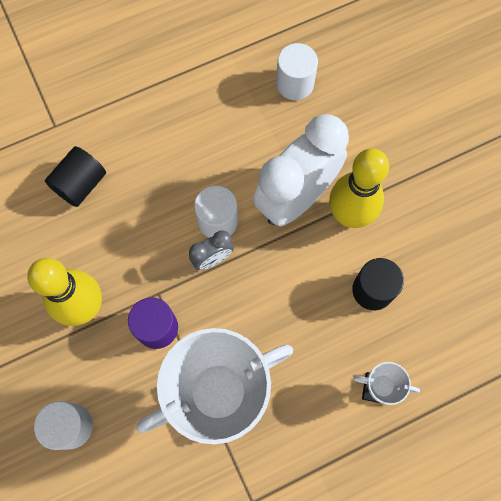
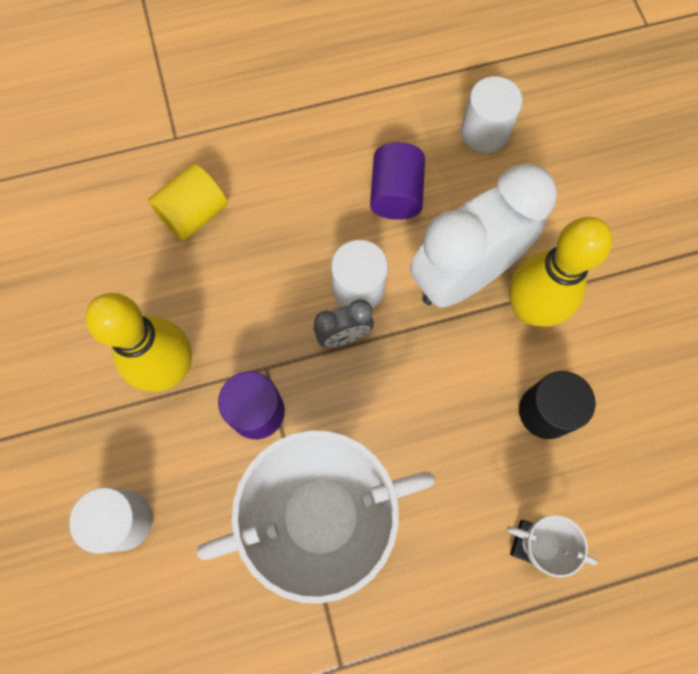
camera: 10 degrees right, 0 degrees up
(80, 184) = (194, 214): black cylinder -> yellow cylinder
(234, 143) = (396, 194): none -> purple cylinder

